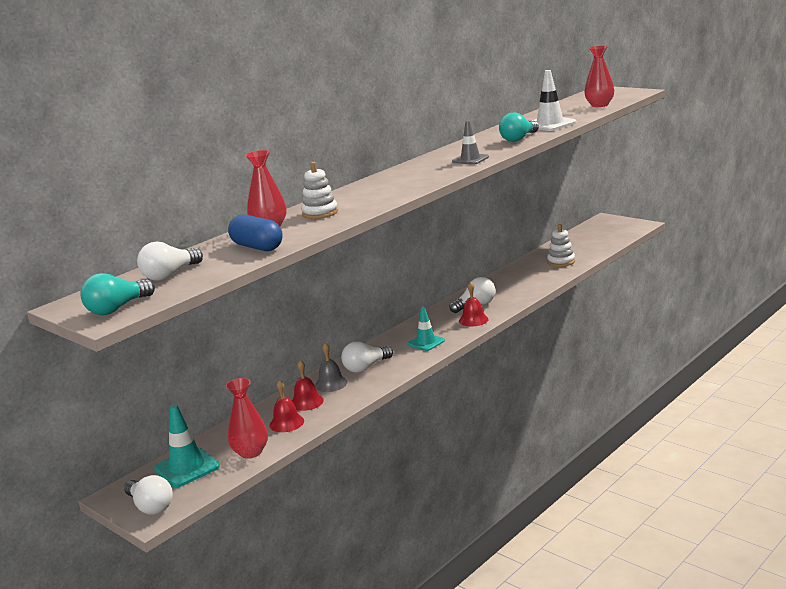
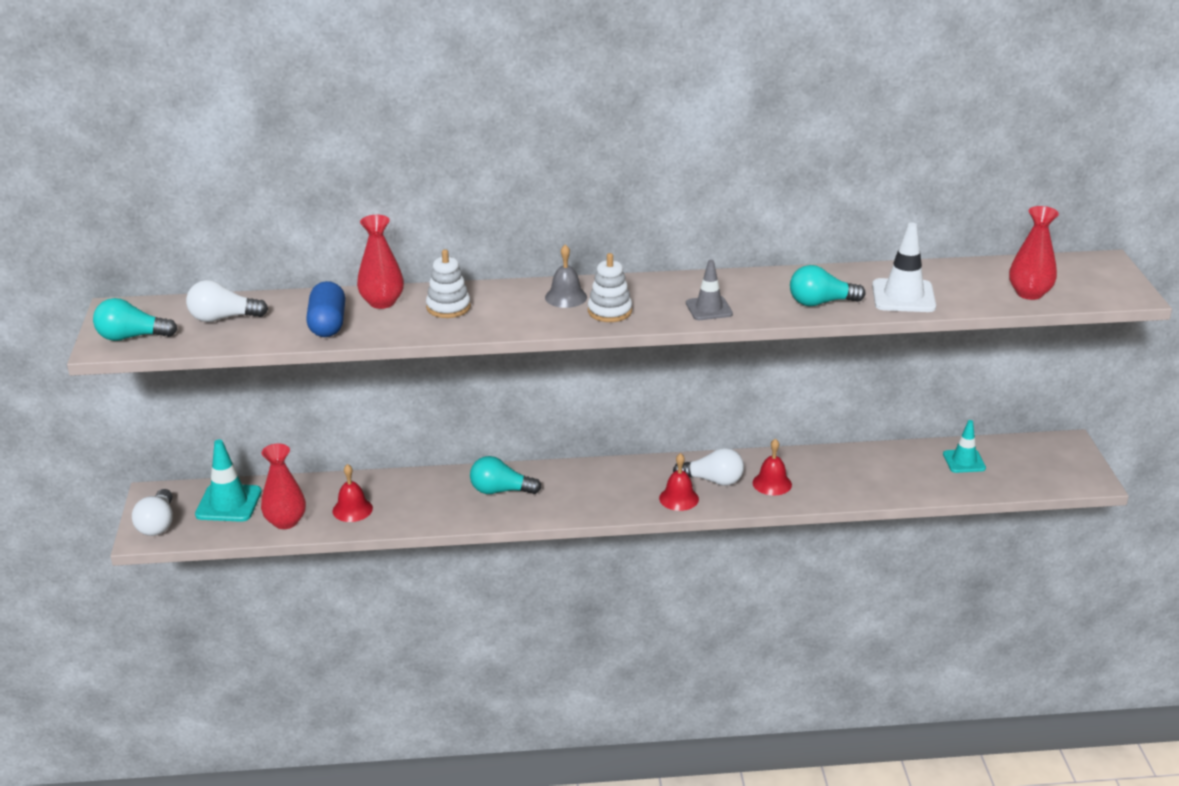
camera: 40 degrees right, 10 degrees up
(306, 402) = (399, 497): red bell -> red bell (772, 483)
(331, 384) = (447, 490): grey bell -> grey bell (566, 297)
(366, 367) = (500, 491): white light bulb -> turquoise light bulb
(426, 342) = (593, 497): turquoise traffic cone -> turquoise traffic cone (964, 461)
(561, 262) = (899, 477): white stacking toy -> white stacking toy (609, 311)

